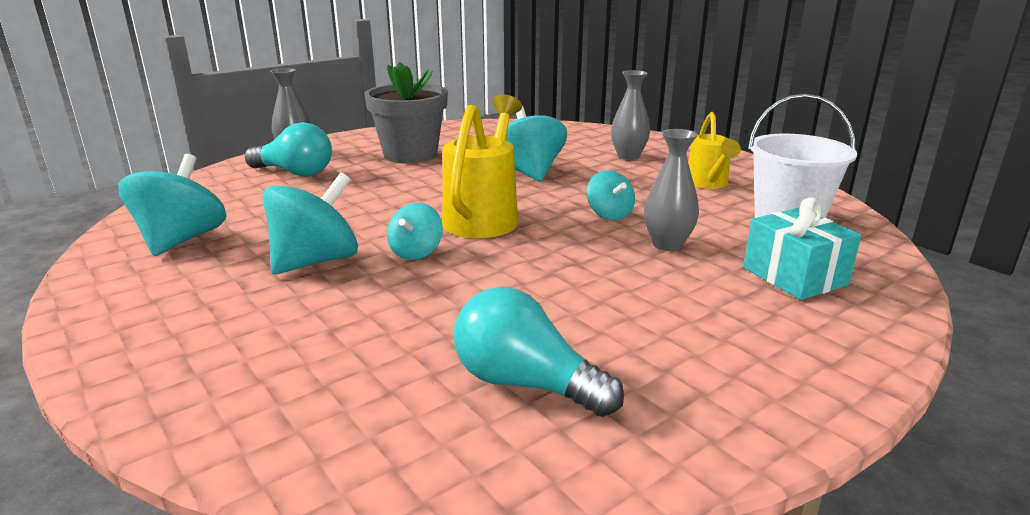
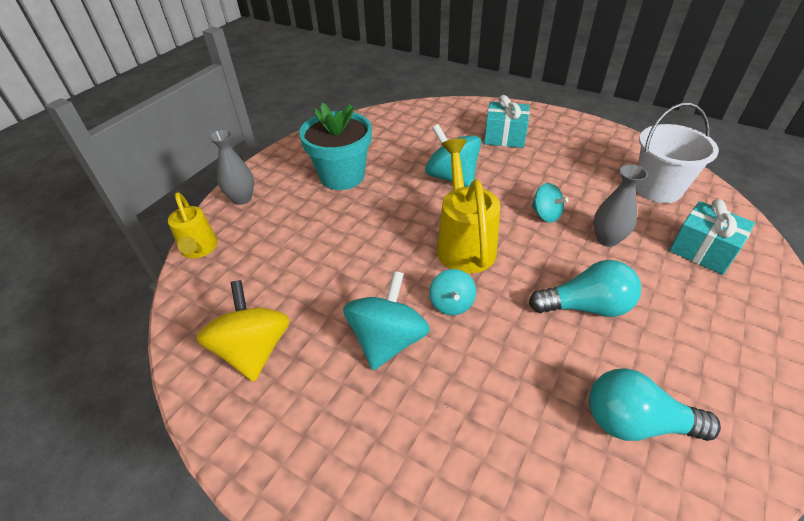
camera: 20 degrees left, 20 degrees up
(181, 240) = (253, 350): turquoise spinning top -> yellow spinning top
(295, 173) = (267, 227): turquoise light bulb -> turquoise light bulb (586, 306)
(410, 155) = (342, 176): grey flower pot -> turquoise flower pot
(628, 156) = (504, 137): grey vase -> turquoise gift
(708, 184) = (581, 159): yellow watering can -> yellow watering can (199, 250)

